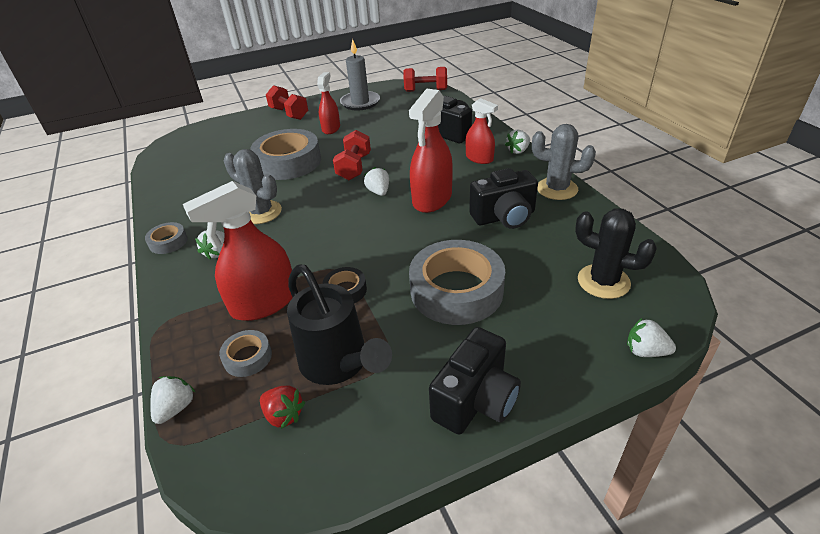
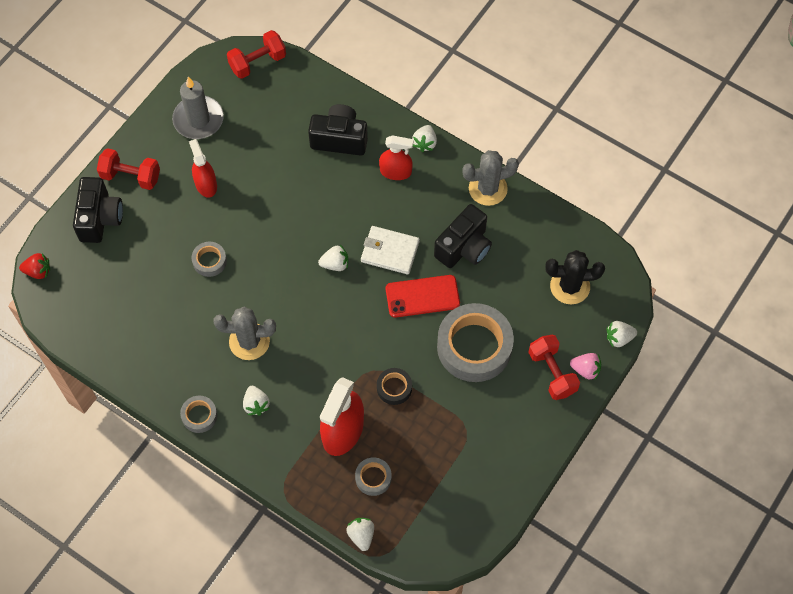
camera: 35 degrees left, 25 degrees up
(284, 415) = (433, 501): red strawberry -> red strawberry (38, 271)
(288, 162) = (209, 261): grey tape -> grey tape, size x0.46
(339, 364) = (438, 449): black watering can -> none
(354, 167) = (284, 239): red dumbbell -> red dumbbell (552, 373)
(378, 192) = (335, 264): white strawberry -> white strawberry turned 135 degrees clockwise
(432, 199) = (390, 251): red spray bottle -> white wallet
(435, 235) = (422, 296): none -> red phone
(475, 400) = (538, 428): black camera -> black camera (100, 218)
(580, 365) = (585, 369): none -> pink strawberry

